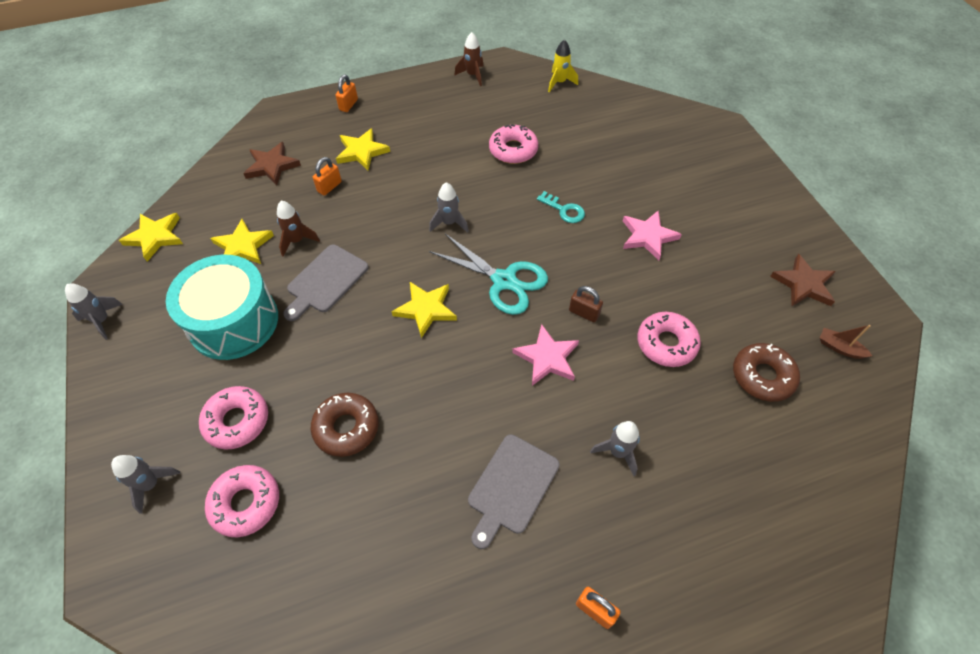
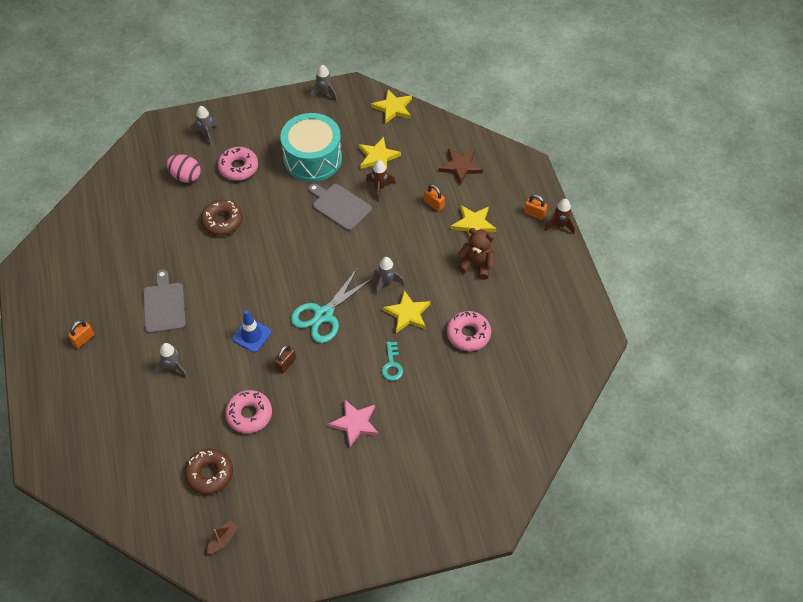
camera: 95 degrees right, 0 degrees up
(246, 503) = (185, 176): pink donut -> pink egg
(420, 147) = (477, 265): none -> brown teddy bear
(426, 309) = (305, 265): yellow star -> yellow star (407, 314)
(472, 75) = (576, 310): brown rocket -> brown rocket (560, 225)
(511, 487) = (164, 305): grey cutting board -> grey cutting board turned 45 degrees clockwise
(547, 358) = (251, 335): pink star -> blue traffic cone
(559, 83) = (564, 384): yellow rocket -> none
(564, 210) = (392, 365): turquoise key -> turquoise key turned 45 degrees counterclockwise
(803, 284) = (288, 533): brown star -> none

